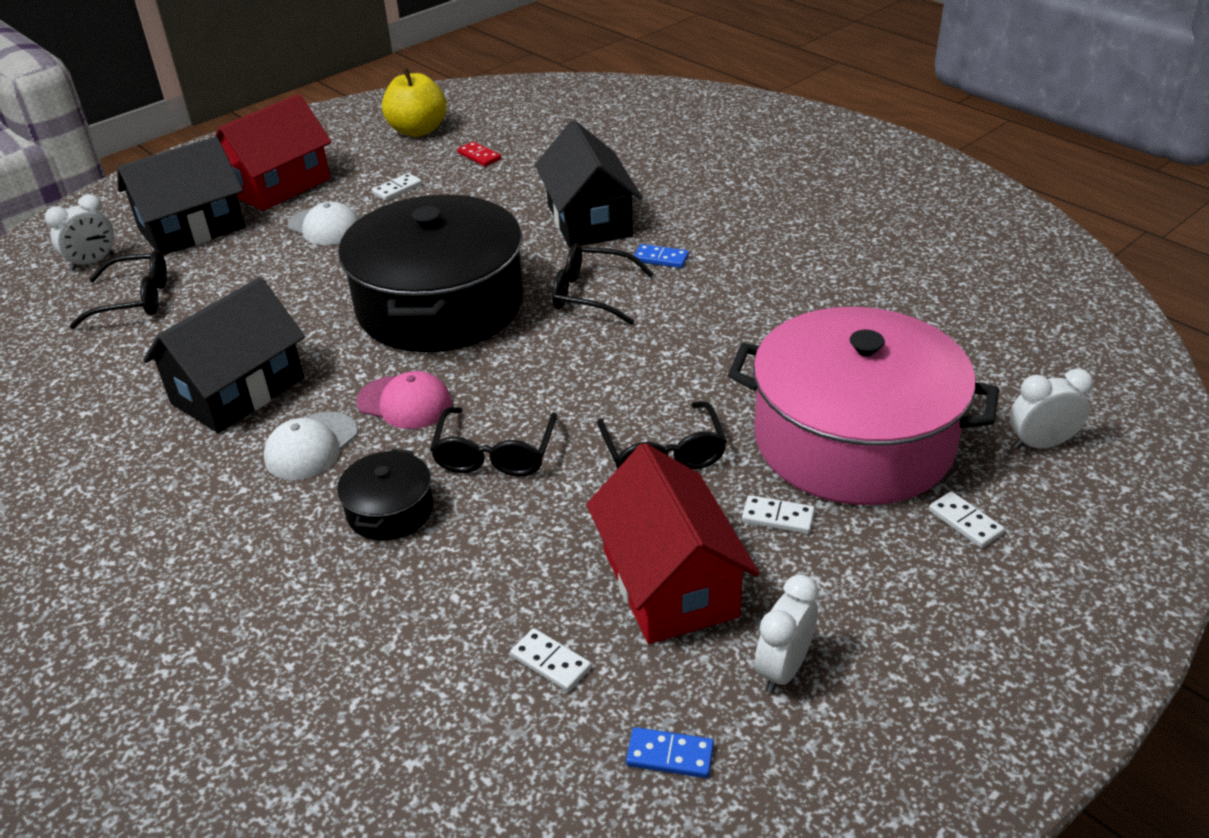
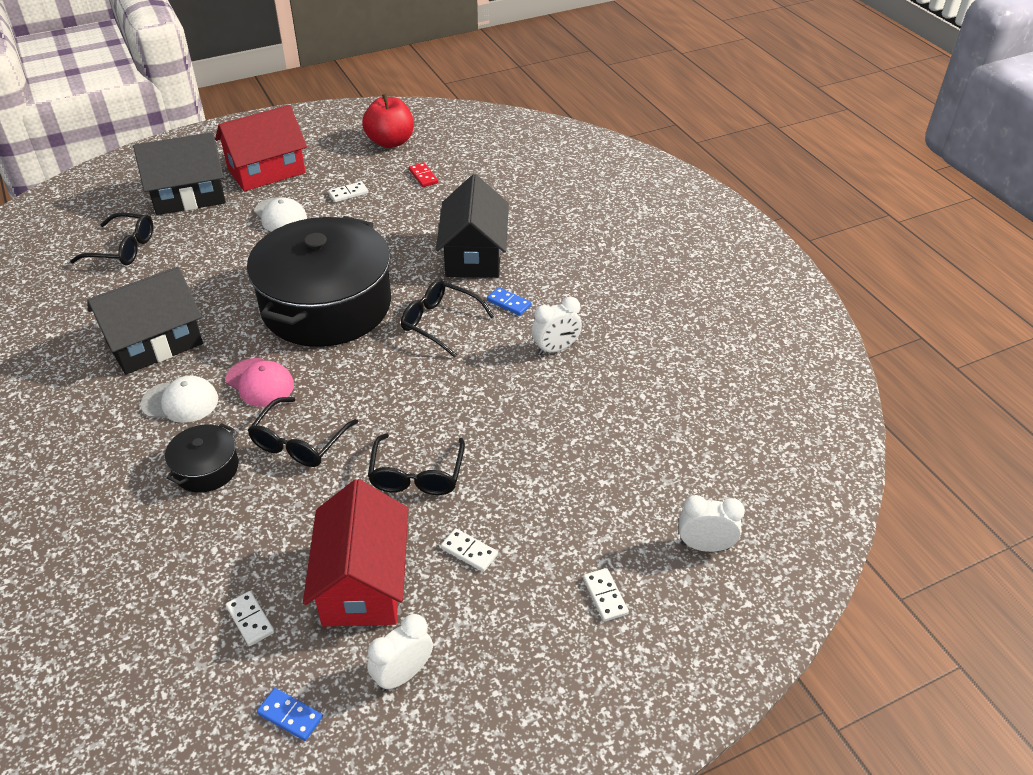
camera: 15 degrees right, 5 degrees up
(93, 262) = (110, 209): white clock -> white clock (555, 349)
(311, 446) = (180, 402): white cap -> white cap turned 135 degrees counterclockwise
(417, 130) = (390, 142): yellow apple -> red apple
(853, 440) = (562, 502): pink pot -> none

